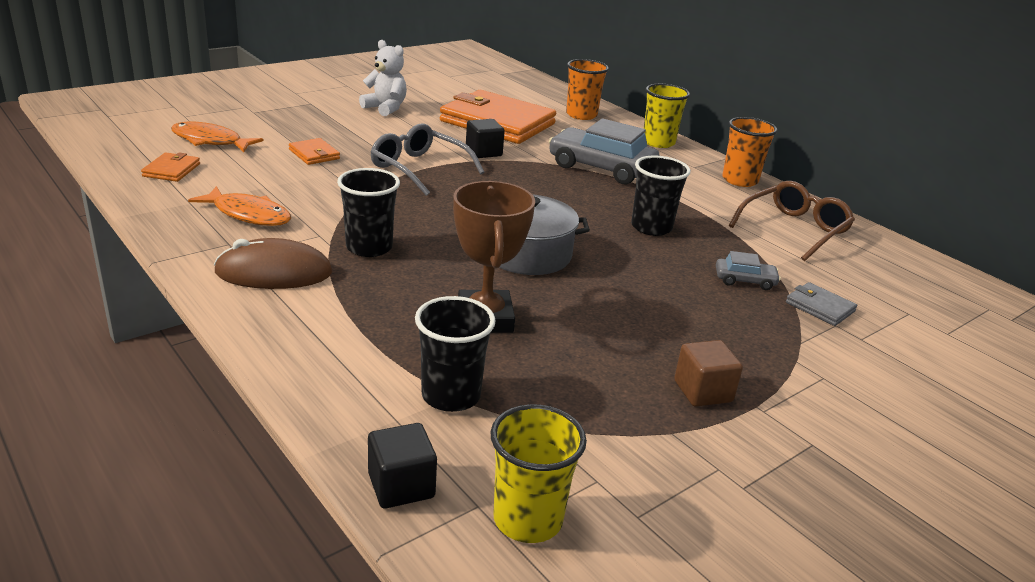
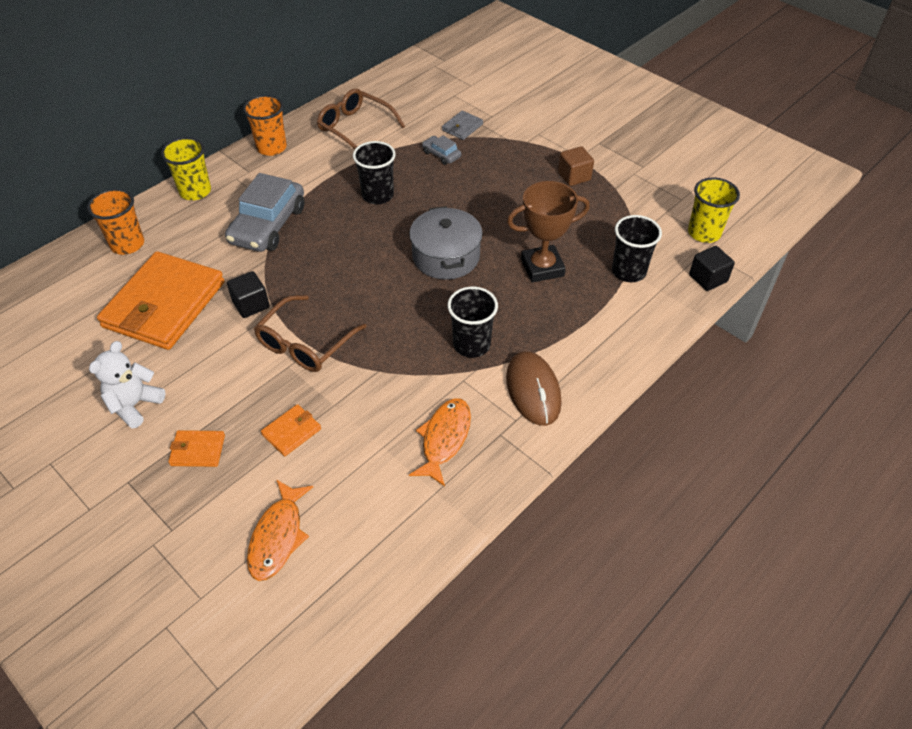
camera: 95 degrees left, 20 degrees up
(172, 170) = (368, 538): orange wallet -> orange wallet (197, 450)
(419, 169) = (305, 343): grey glasses -> brown glasses
(745, 280) = (441, 155): grey car -> grey car turned 45 degrees counterclockwise

